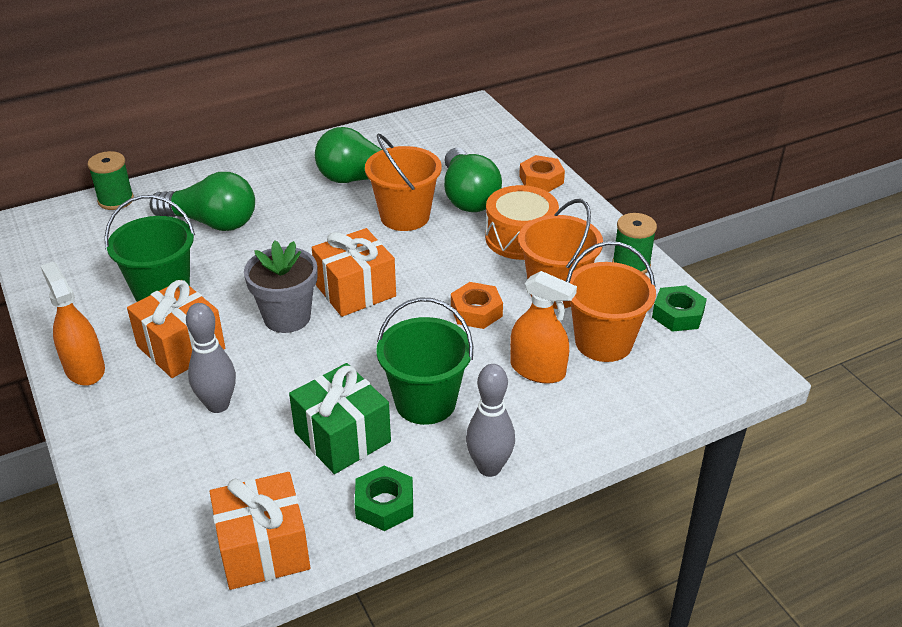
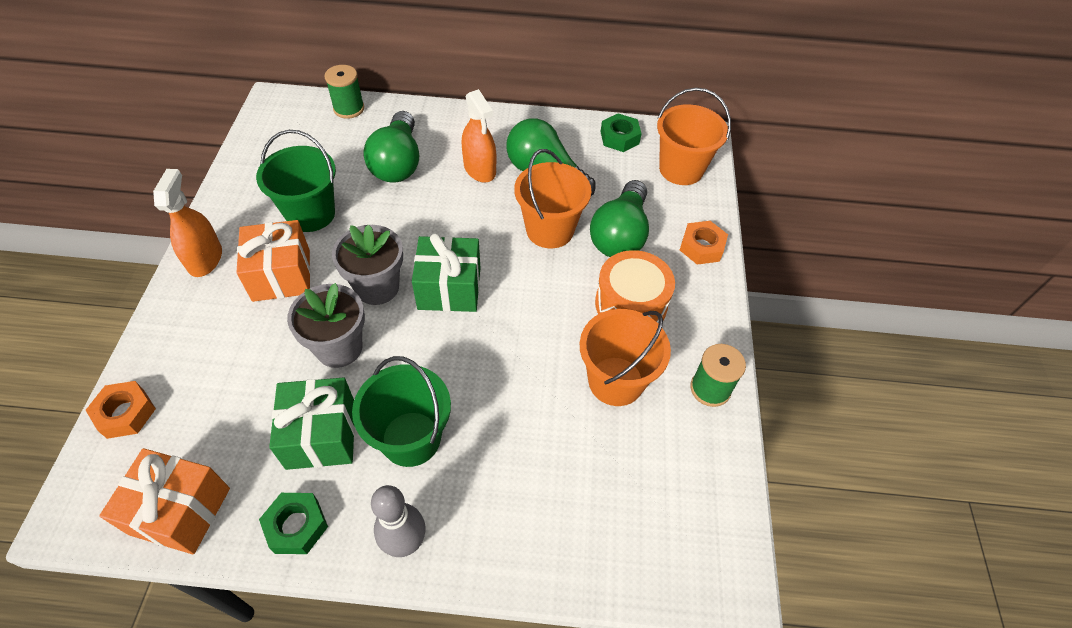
camera: 30 degrees right, 15 degrees up
(212, 222) = (398, 163): green light bulb -> green light bulb turned 45 degrees clockwise
(218, 405) = (262, 346): grey bowling pin -> none
(295, 373) = (339, 348): none -> grey flower pot
(355, 290) = (449, 288): orange gift -> green gift
(476, 311) = (528, 365): orange nut -> orange nut (125, 413)
(537, 370) = (530, 460): orange spray bottle -> orange spray bottle (480, 169)
(603, 342) = (613, 464): orange bucket -> orange bucket (681, 169)
(678, 315) = (709, 473): green nut -> green nut (619, 138)

